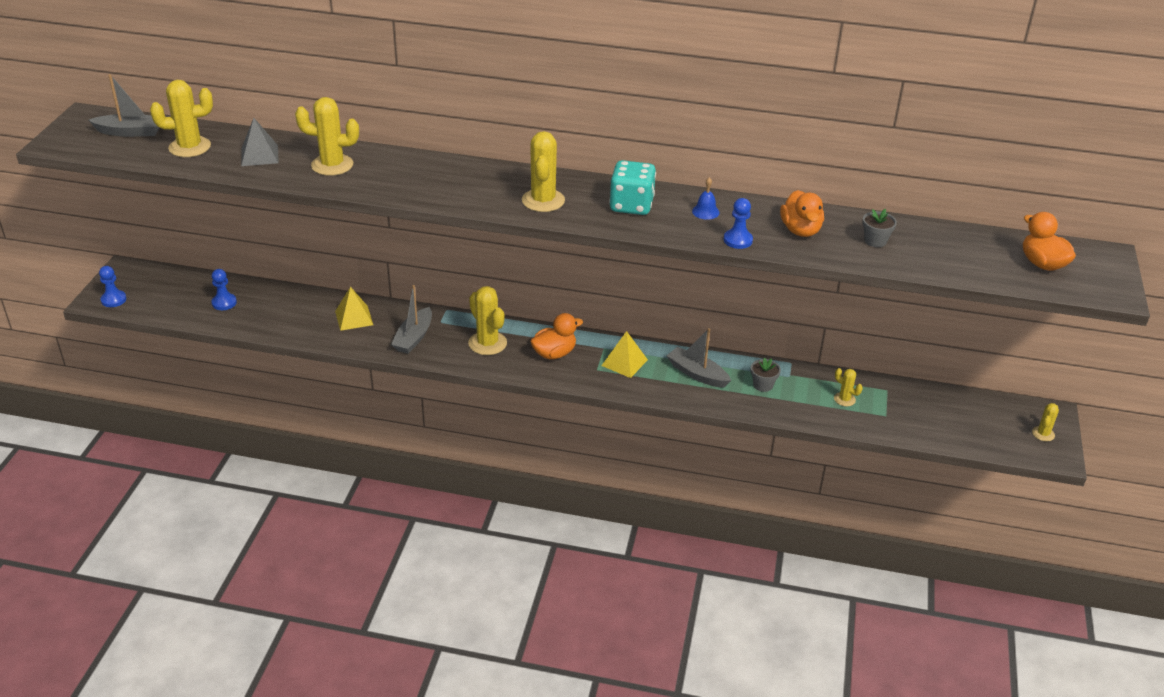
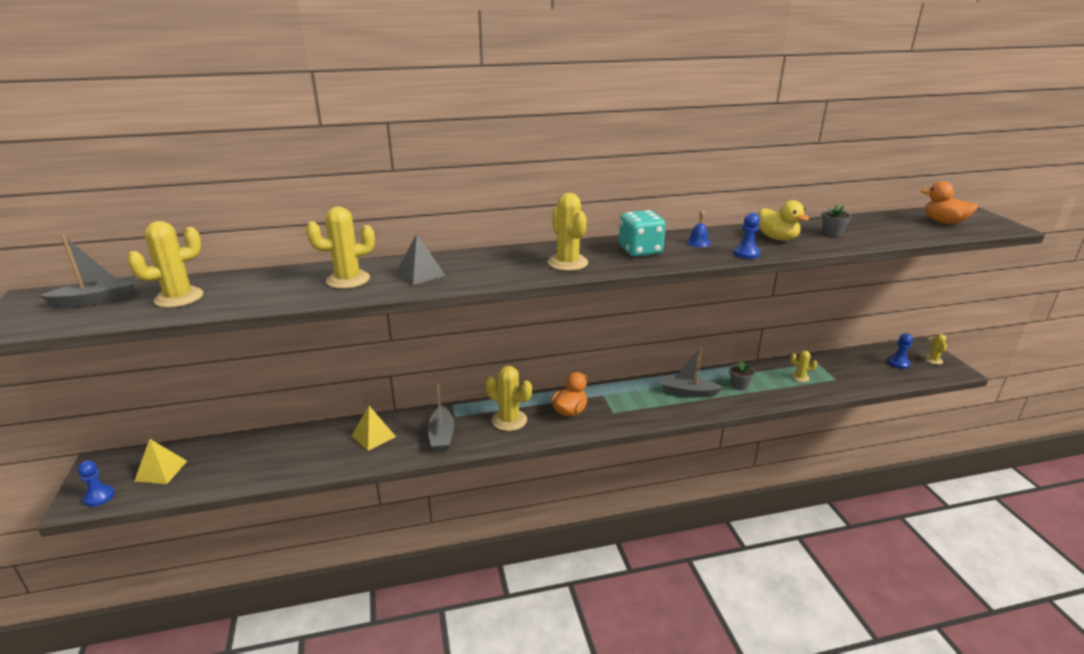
camera: 25 degrees left, 10 degrees down
(224, 303) = (231, 462): blue pawn -> blue pawn (898, 363)
(259, 155) = (264, 288): grey pyramid -> grey pyramid (420, 274)
(624, 362) = (629, 401): yellow pyramid -> yellow pyramid (161, 471)
(800, 230) = (777, 238): orange duck -> yellow duck

